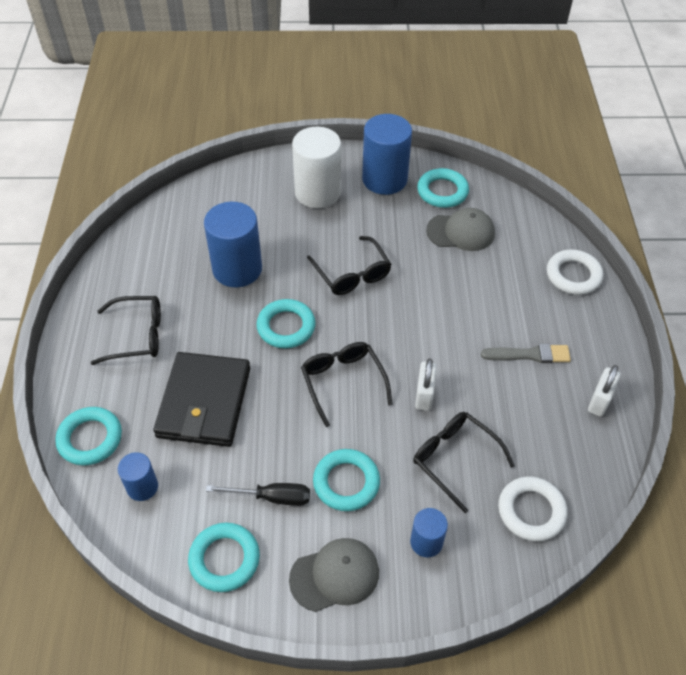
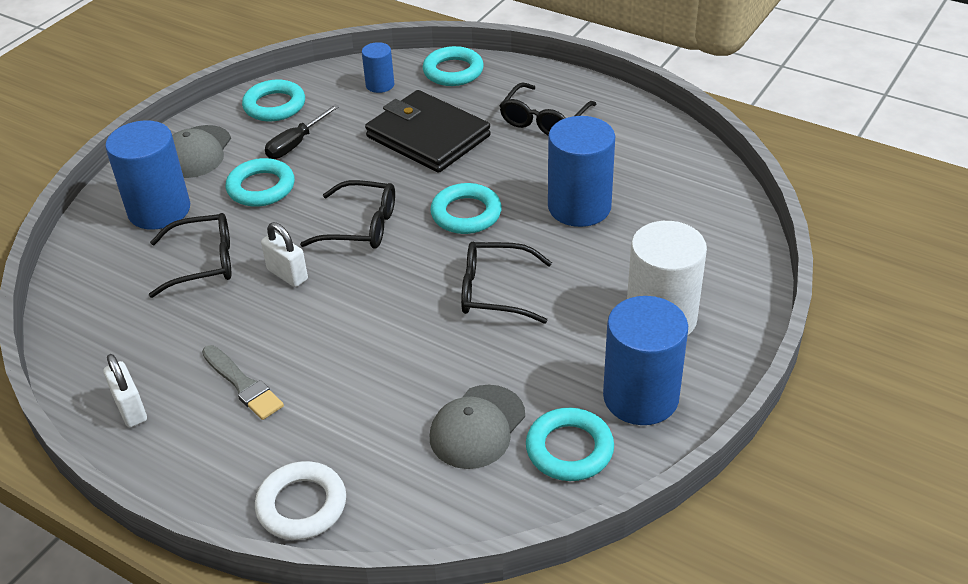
camera: 125 degrees right, 10 degrees down
(426, 542) = (159, 210): blue cylinder -> blue cylinder, size x1.91
(530, 355) = (243, 385): grey brush -> grey brush turned 75 degrees counterclockwise
(531, 511) = (102, 287): white ring -> none

